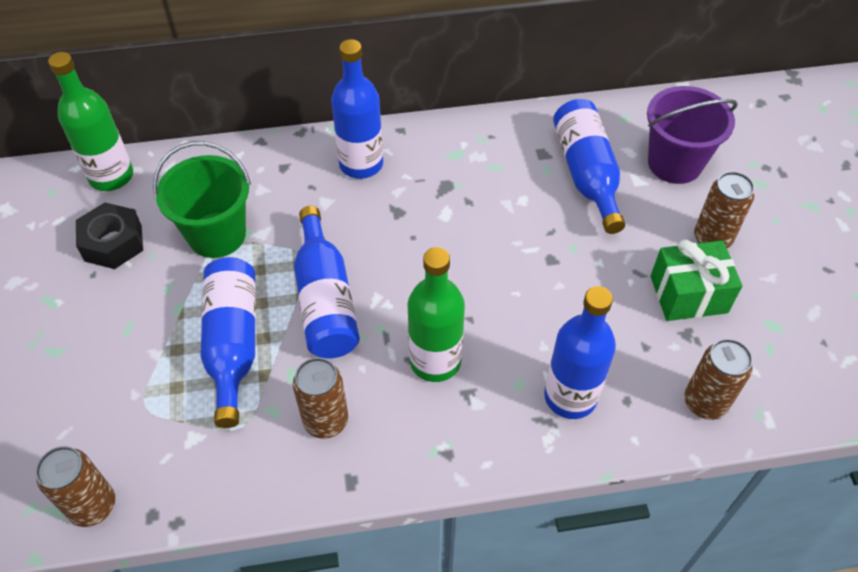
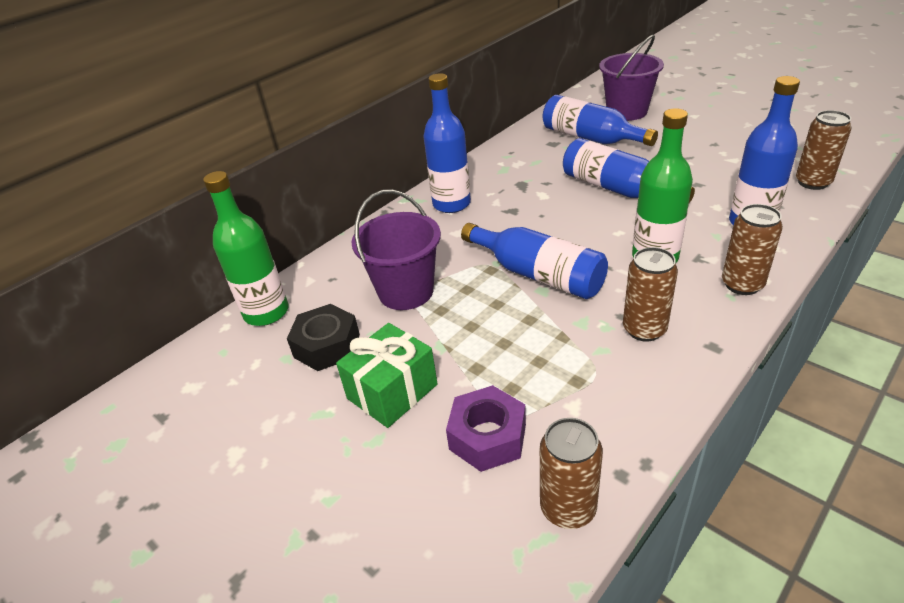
camera: 35 degrees left, 15 degrees down
(115, 411) = (487, 437): none -> purple nut
(217, 235) = (406, 291): green bucket -> purple bucket
(232, 344) = (513, 337): blue bottle -> blue bottle (617, 189)
(688, 294) = (725, 150): green gift -> green gift (392, 391)
(712, 239) = (696, 126): brown can -> brown can (742, 284)

